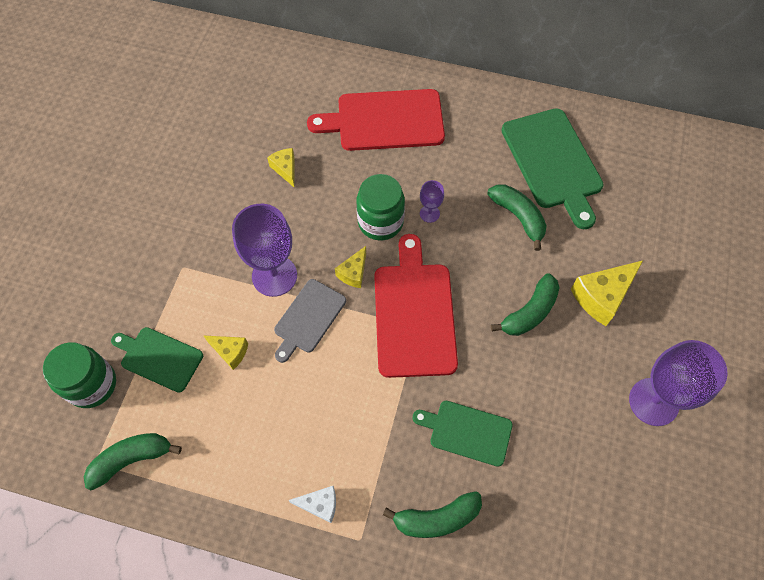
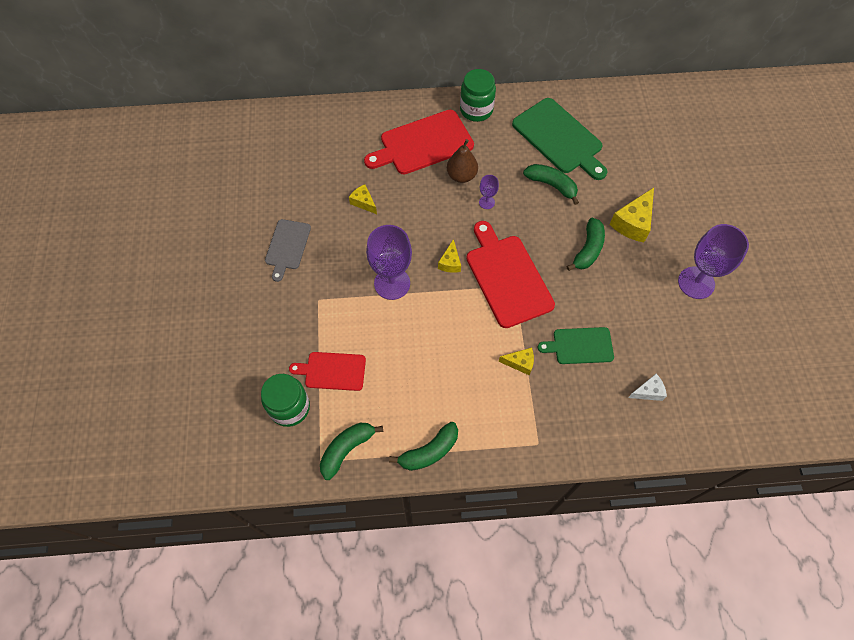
camera: 20 degrees left, 0 degrees up
(159, 358) = (332, 371): green cutting board -> red cutting board
(230, 352) = (384, 348): yellow cheese -> yellow cheese (520, 363)
(308, 318) = (431, 306): grey cutting board -> grey cutting board (287, 247)
(319, 504) = (499, 431): white cheese -> white cheese (648, 391)
(380, 222) = (453, 219): green jar -> green jar (476, 110)
(413, 172) = (461, 176): none -> brown pear
(437, 518) = (584, 410): green banana -> green banana (429, 451)

